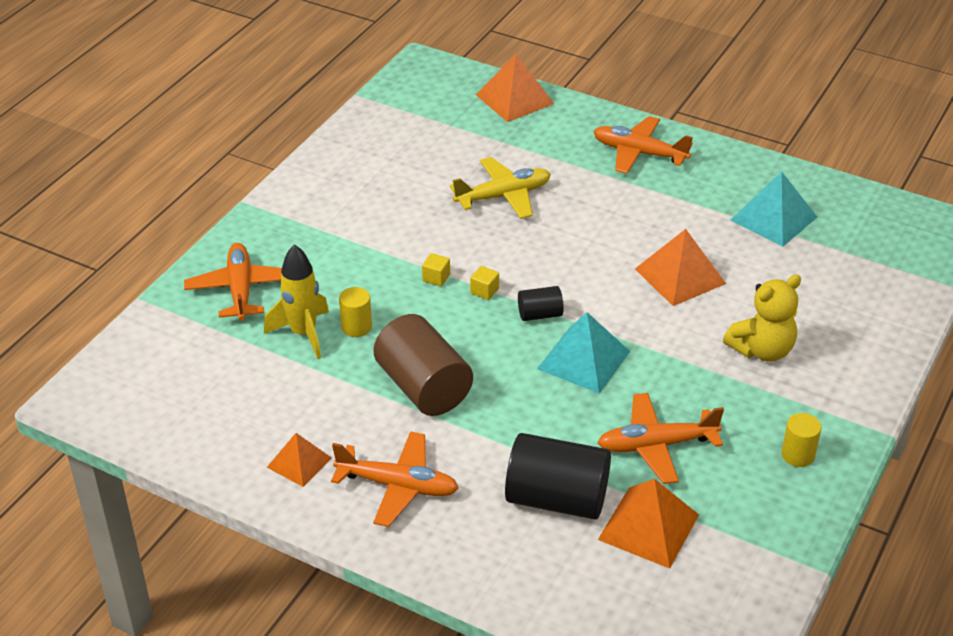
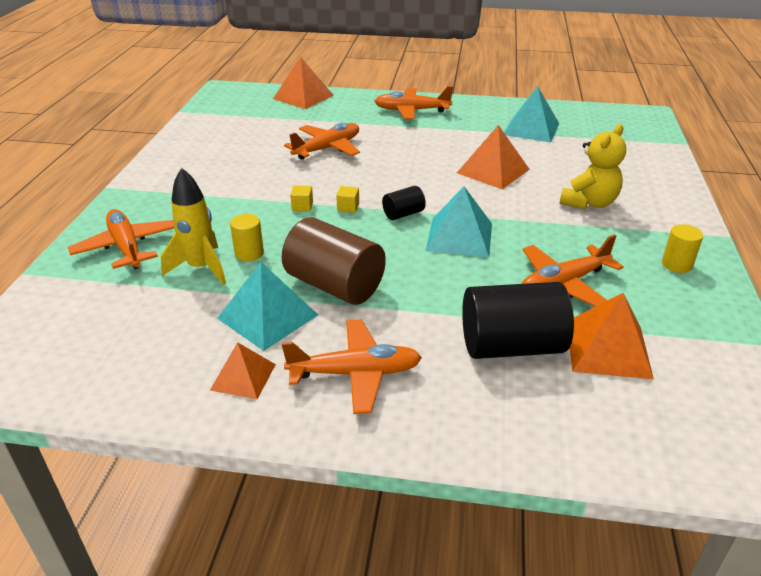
camera: 20 degrees left, 5 degrees down
(345, 406) = (267, 316): none -> turquoise pyramid
(503, 196) = (327, 148): yellow plane -> orange plane

